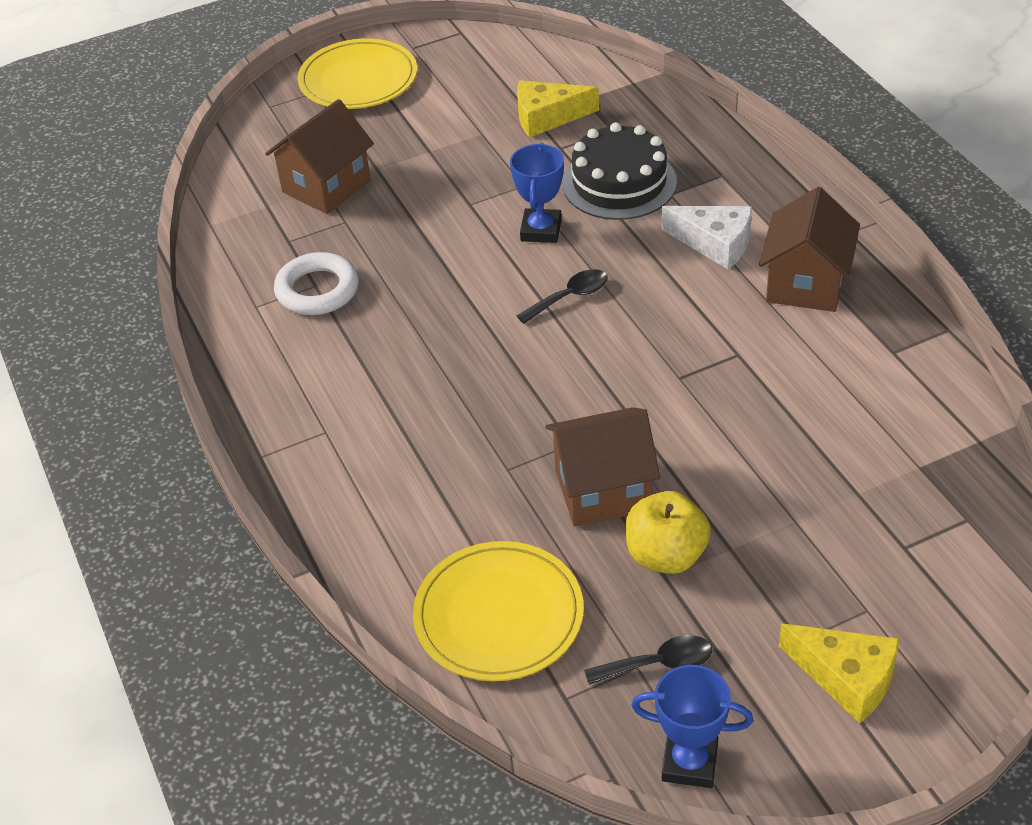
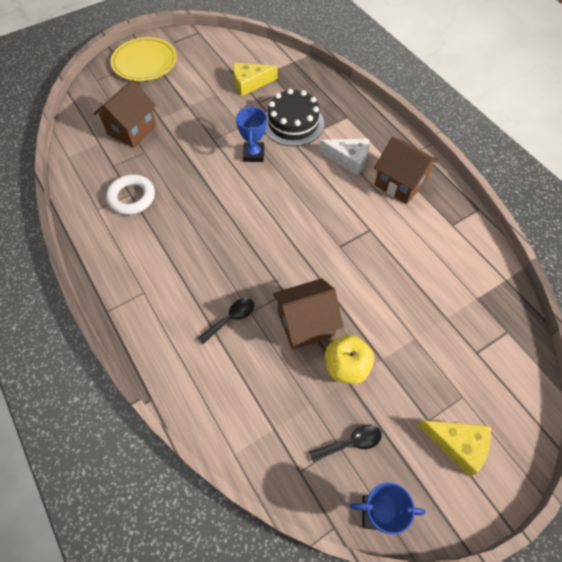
camera: 10 degrees left, 15 degrees up
(499, 616) = (255, 415): yellow plate -> none
(569, 297) = (274, 196): black spoon -> black spoon (231, 319)
(806, 284) = (400, 183): brown house -> brown house turned 60 degrees counterclockwise

